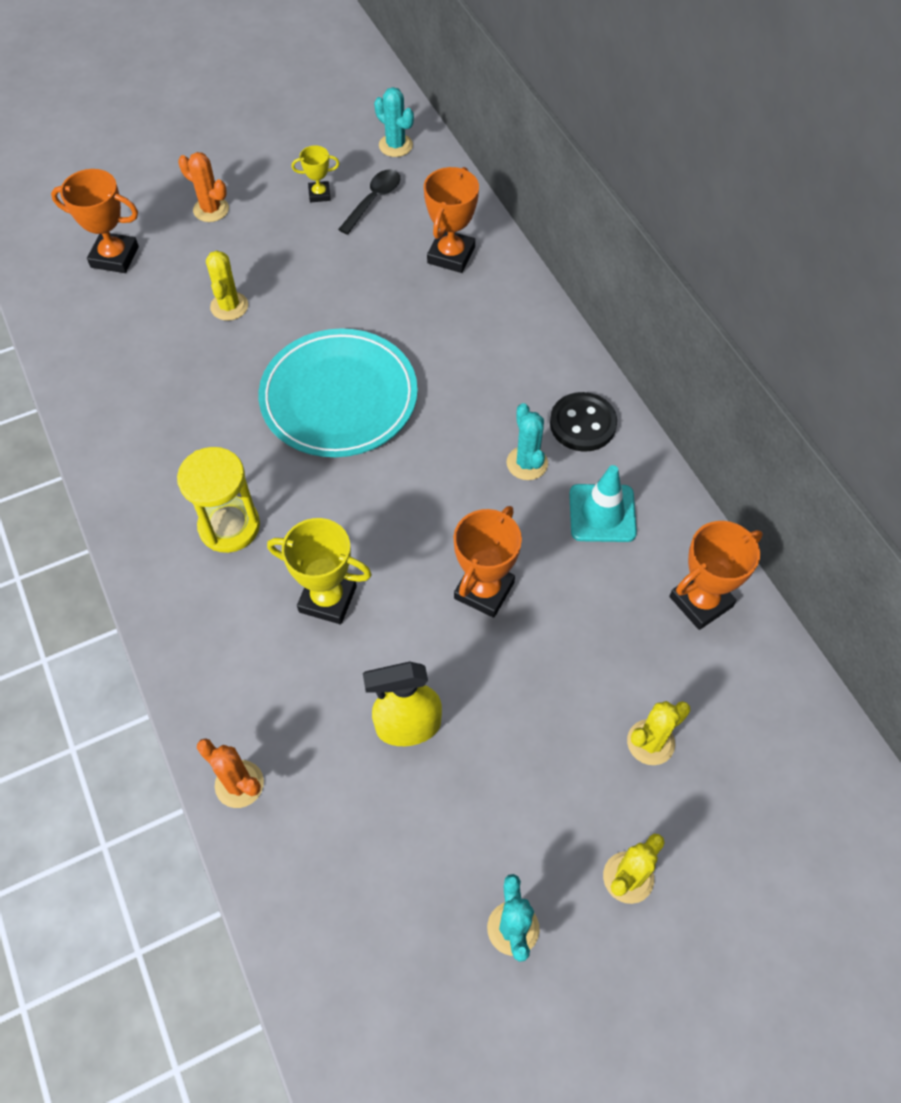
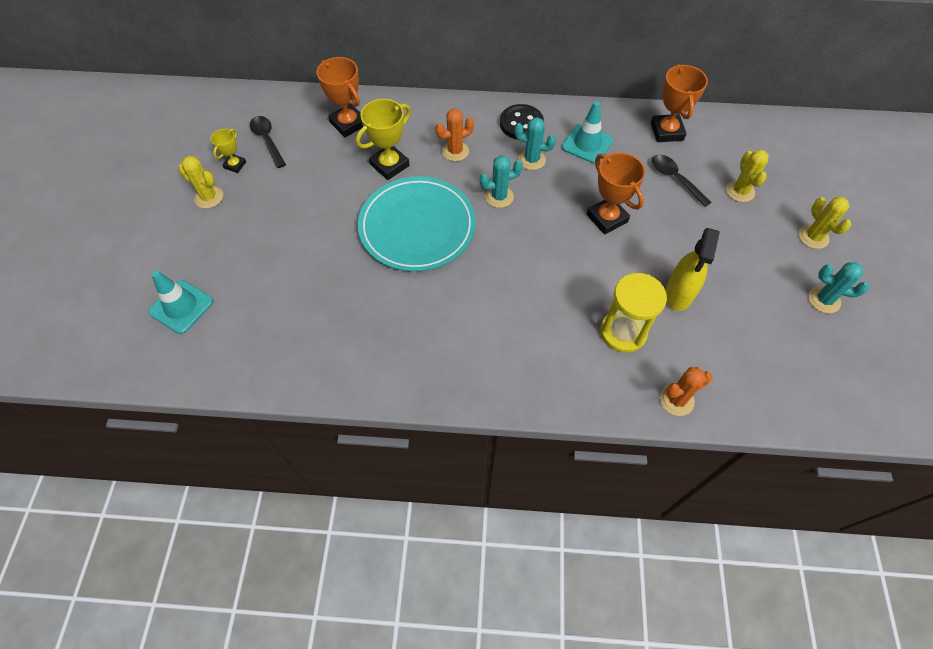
camera: 60 degrees left, 0 degrees up
(114, 257) = (181, 307): orange trophy -> turquoise traffic cone
(211, 209) = (190, 230): orange cactus -> orange cactus (455, 151)
(229, 306) = (291, 255): yellow cactus -> yellow cactus (209, 197)
(229, 526) = (479, 329): yellow hourglass -> yellow hourglass (623, 332)
(328, 599) = (568, 297): yellow trophy -> yellow trophy (389, 165)
(395, 145) = (230, 109): turquoise cactus -> turquoise cactus (499, 197)
(614, 647) = (675, 179): none -> black spoon

